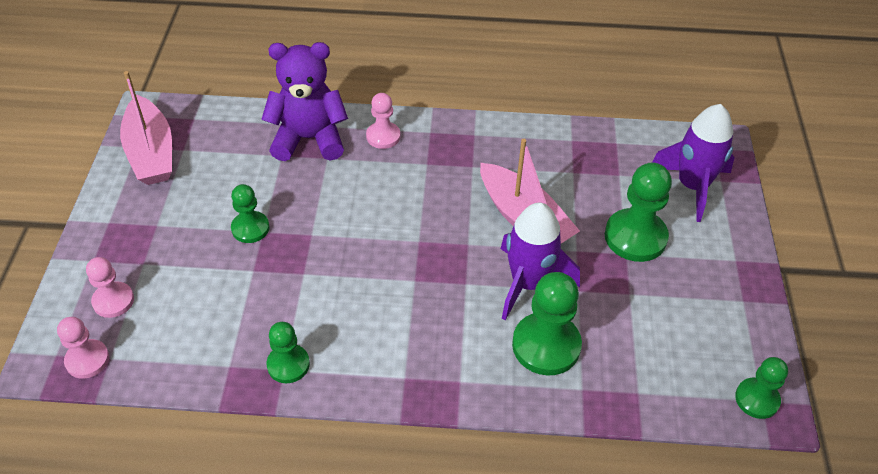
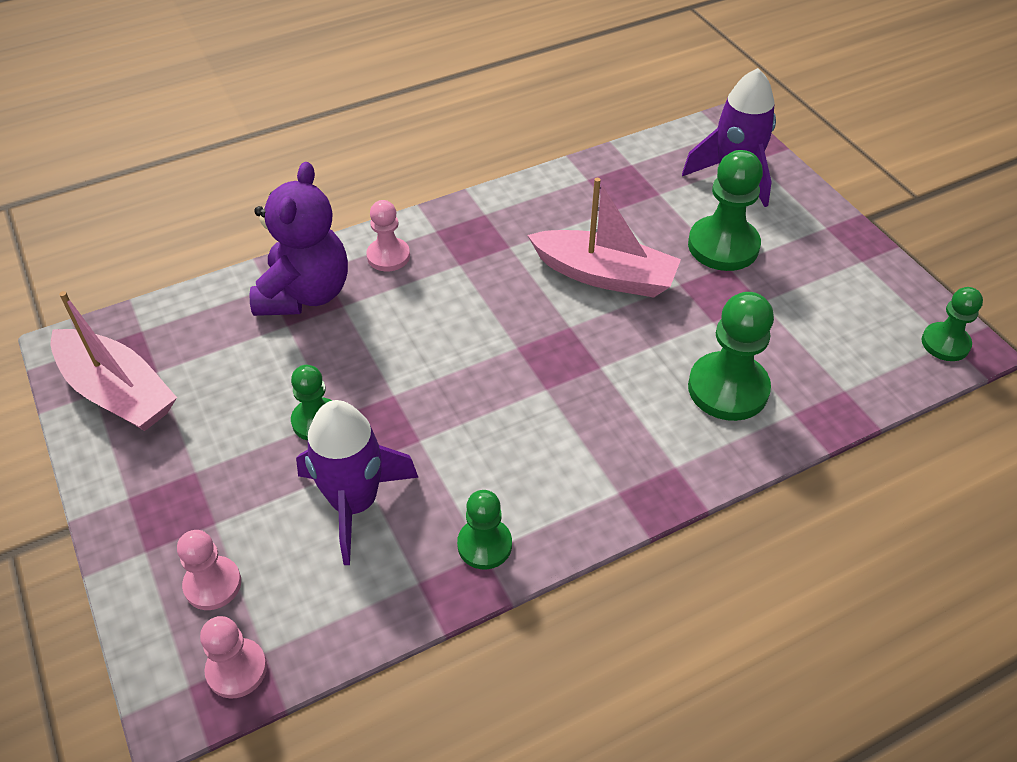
camera: 30 degrees left, 0 degrees up
(309, 139) = (305, 294): purple teddy bear -> purple teddy bear turned 135 degrees clockwise
(528, 283) = (661, 337): purple rocket -> purple rocket (354, 503)

